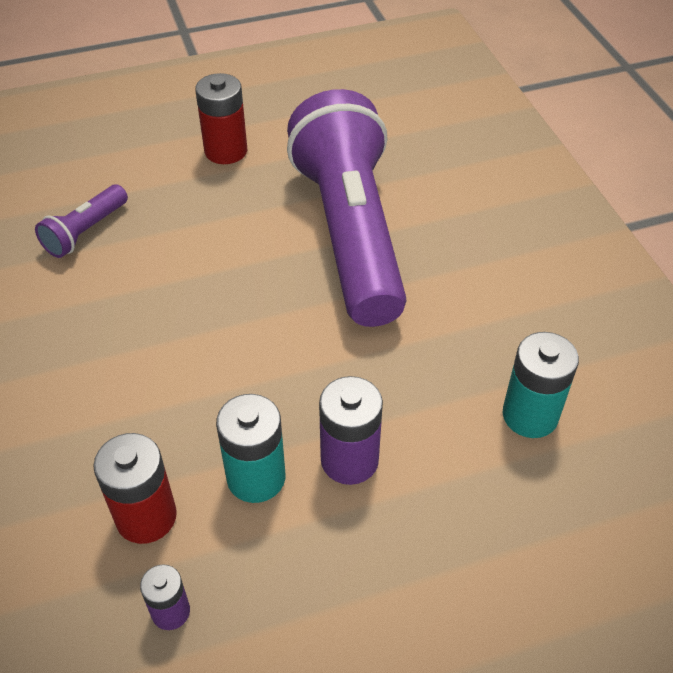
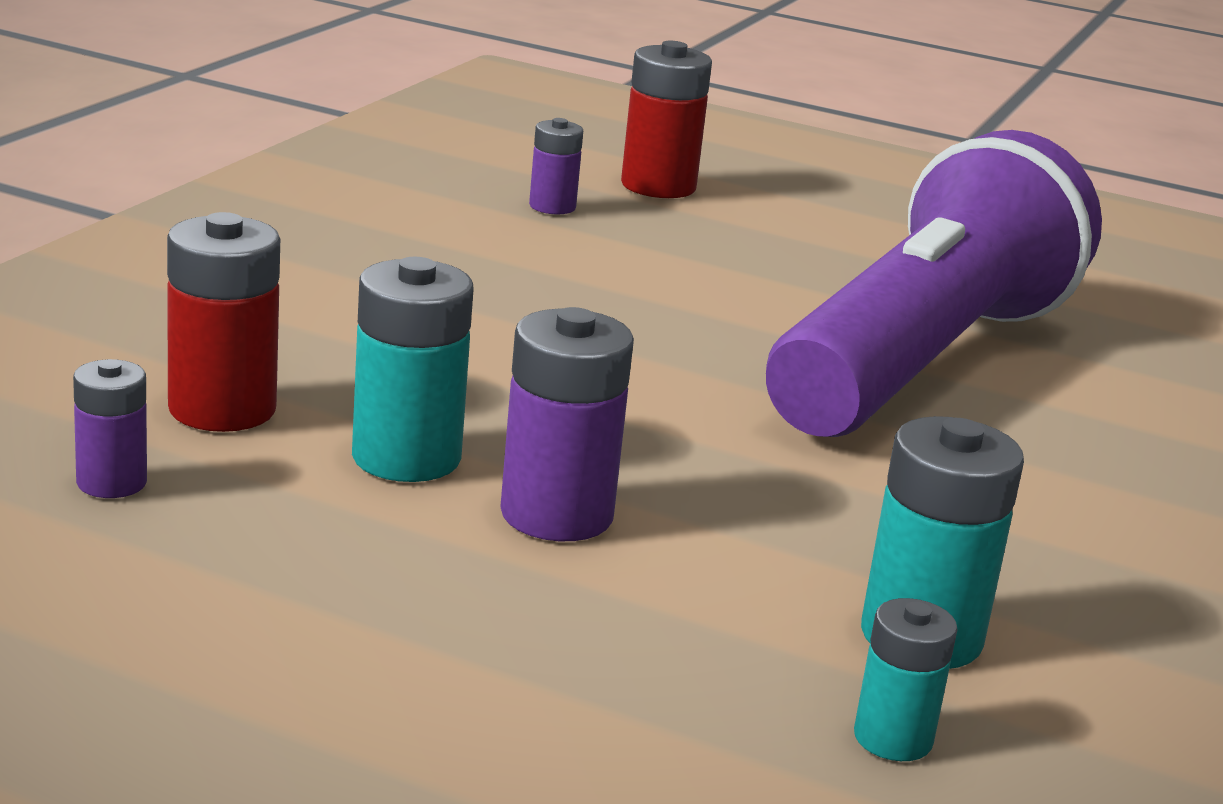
camera: 40 degrees right, 25 degrees down
(85, 232) = (552, 206): purple flashlight -> purple battery
(226, 151) = (855, 232): red battery -> red battery (658, 186)
(580, 482) = (893, 738): none -> turquoise battery

